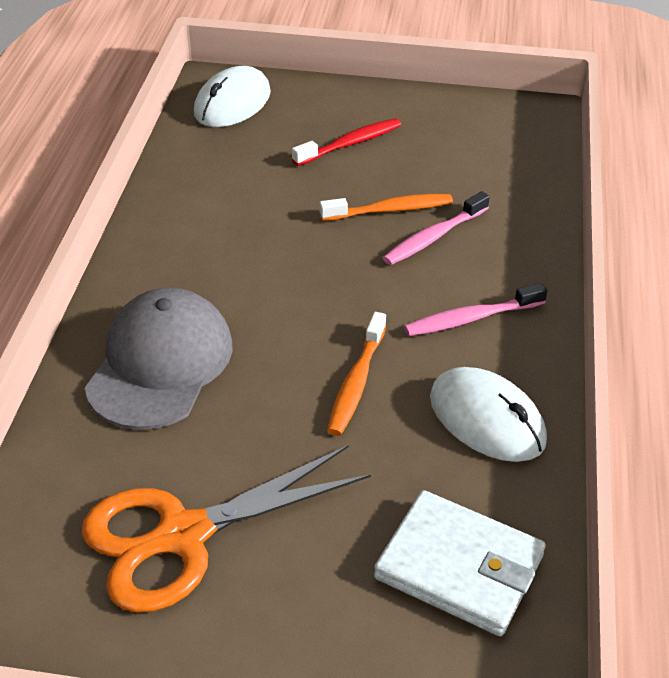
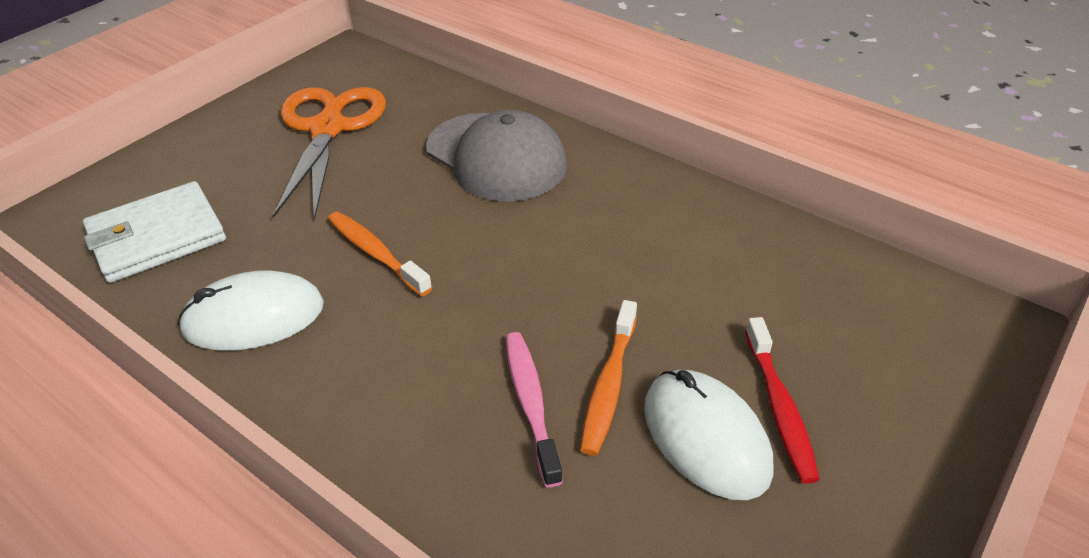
camera: 120 degrees right, 0 degrees up
(232, 103) = (929, 324): white mouse -> white mouse (706, 437)
(470, 318) = (378, 370): pink toothbrush -> none

